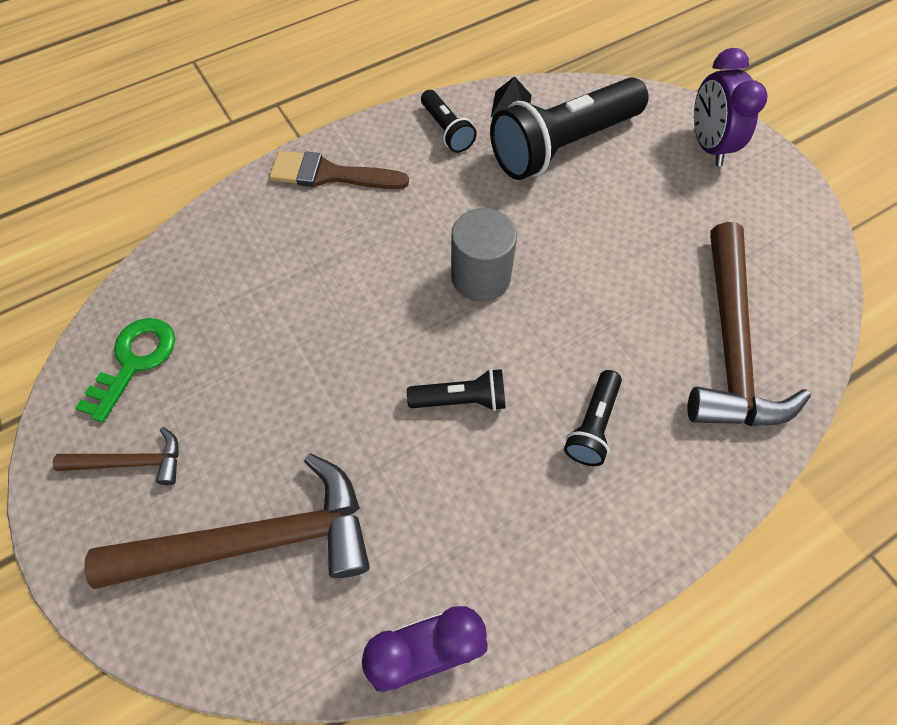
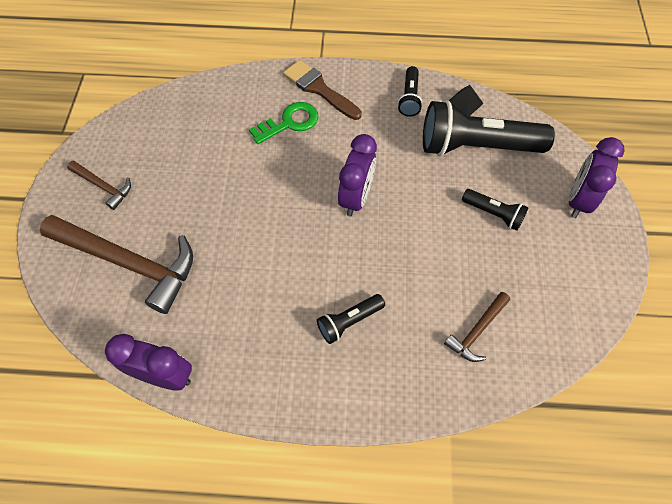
camera: 35 degrees right, 0 degrees up
(134, 361) = (142, 136): green key -> green key (290, 122)
(461, 399) = (287, 259): black flashlight -> black flashlight (493, 214)
(480, 277) = (356, 197): grey cylinder -> purple clock
(730, 344) = (477, 331): brown hammer -> brown hammer, size x0.49

